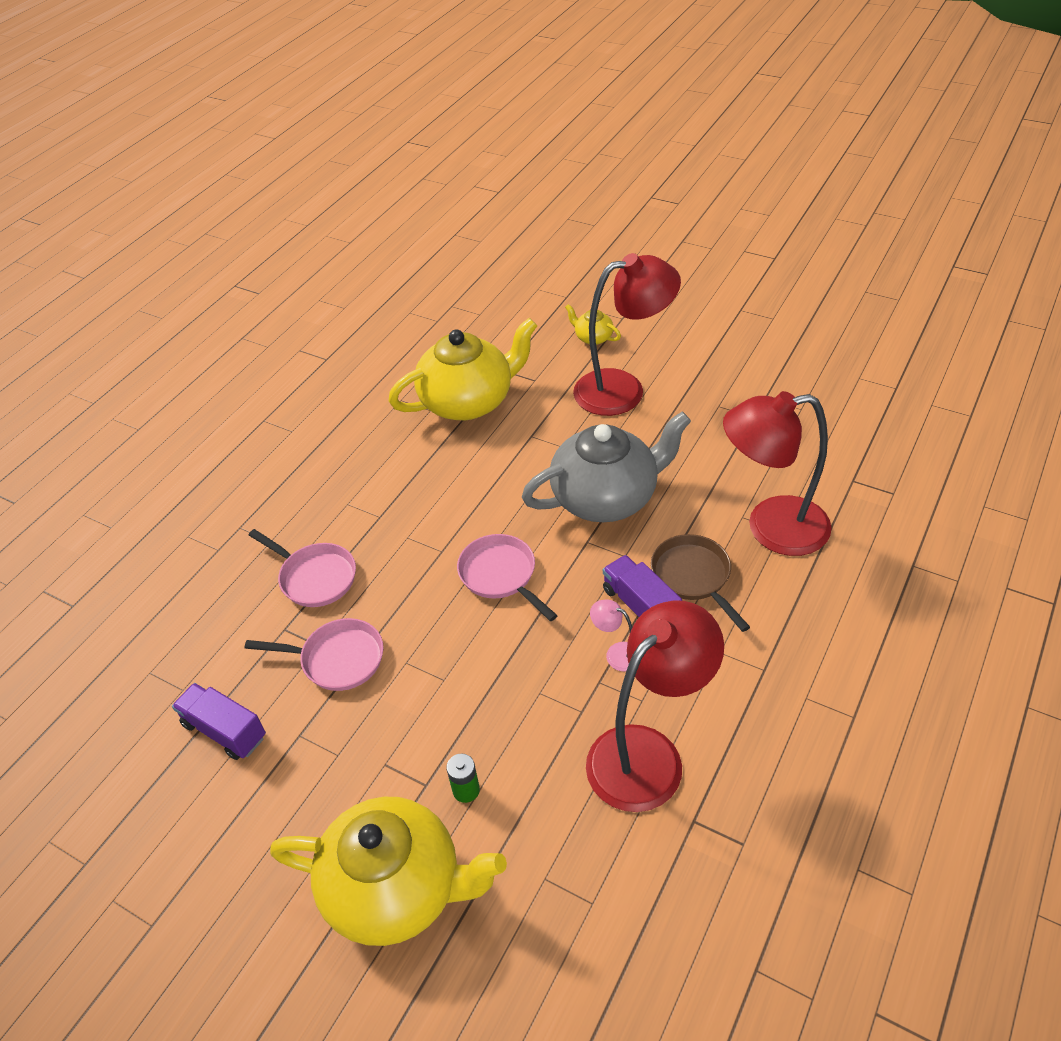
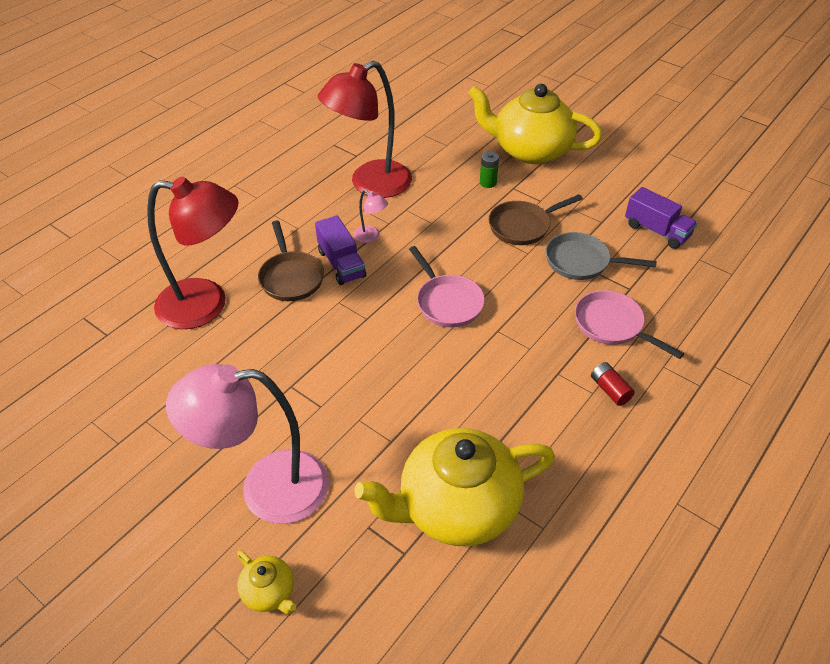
camera: 175 degrees left, 0 degrees up
(330, 509) = (610, 390): none -> red battery
(337, 659) = (581, 262): pink pan -> grey pan
(412, 707) = (522, 226): none -> brown pan
(606, 497) = (335, 356): grey teapot -> none
(623, 389) = (266, 488): red lamp -> pink lamp

